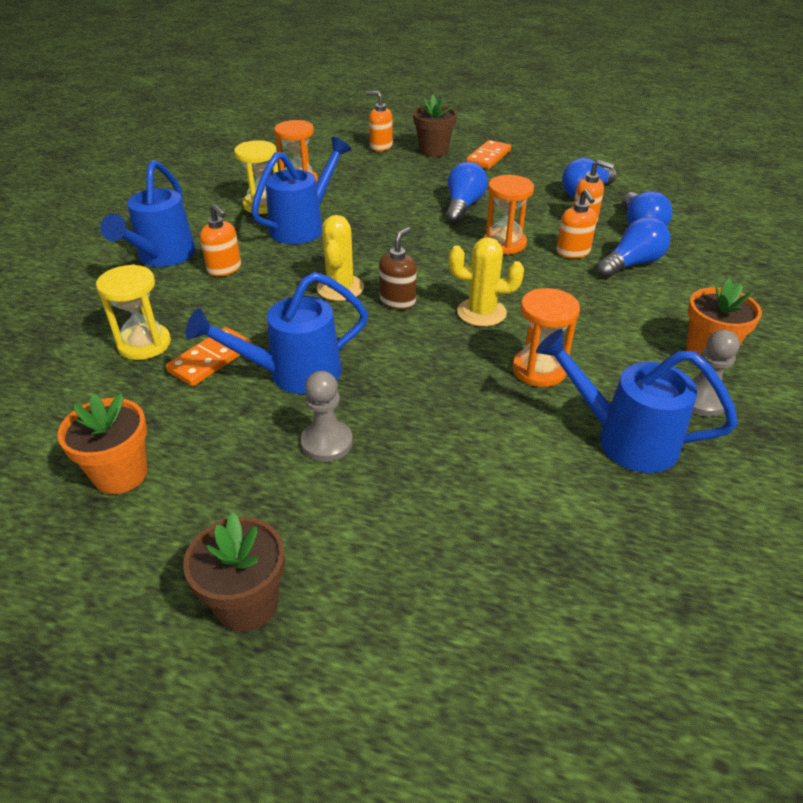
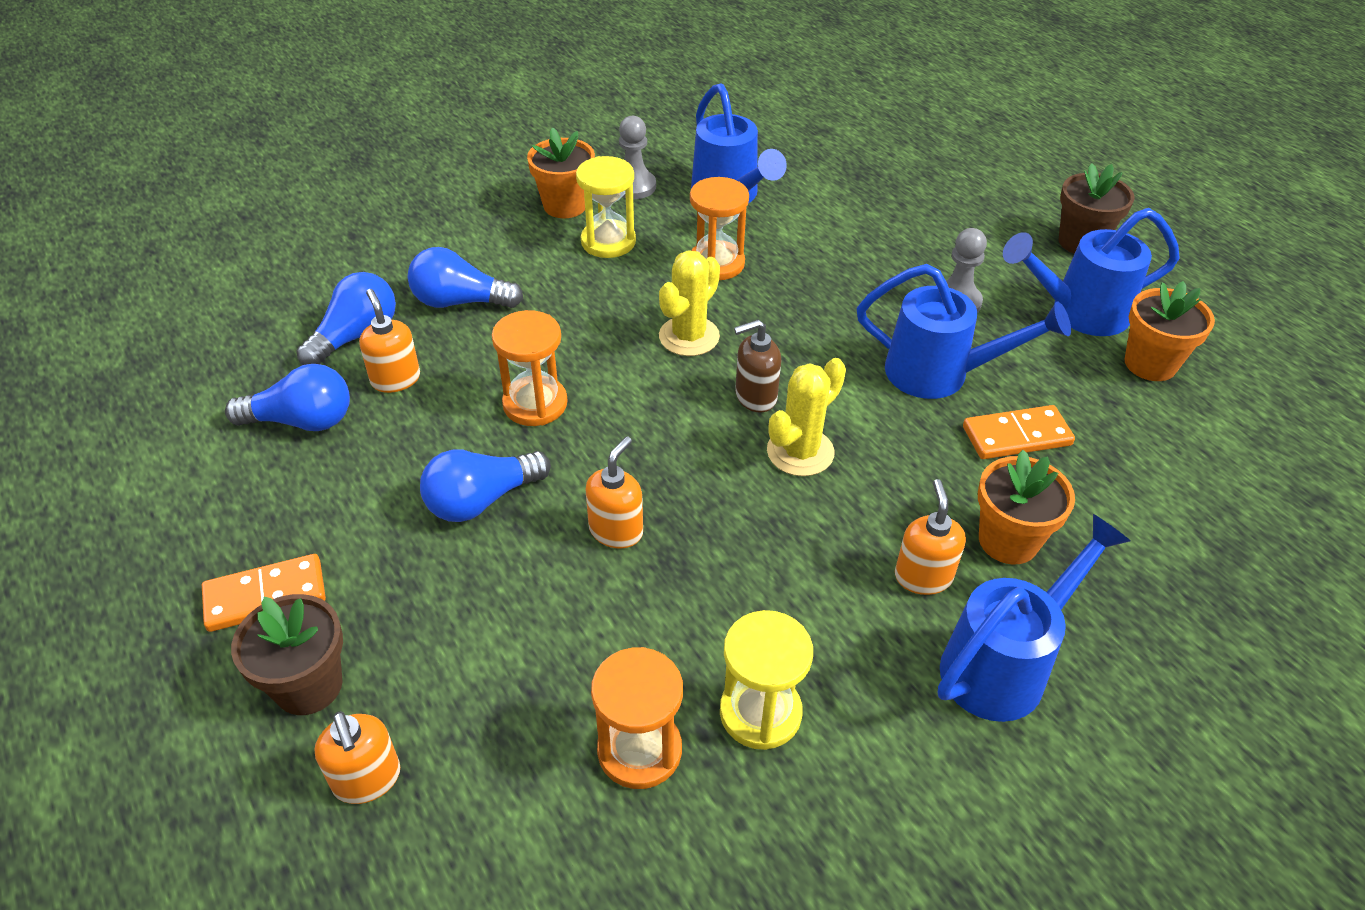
camera: 140 degrees left, 5 degrees up
(144, 344) = (1086, 499): yellow hourglass -> yellow hourglass (608, 242)
(186, 302) = (1008, 541): none -> orange flower pot
(303, 226) = (744, 604): blue watering can -> blue watering can (1078, 313)
(481, 312) = (689, 336): yellow cactus -> yellow cactus turned 75 degrees clockwise
(573, 252) = (487, 348): orange soap dispenser -> orange soap dispenser (616, 530)

